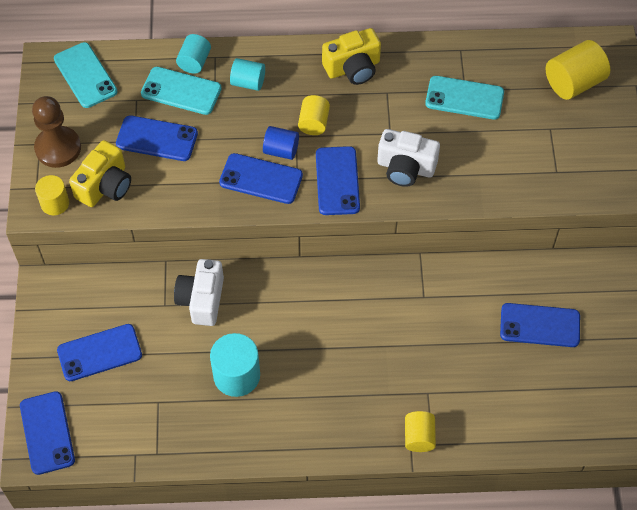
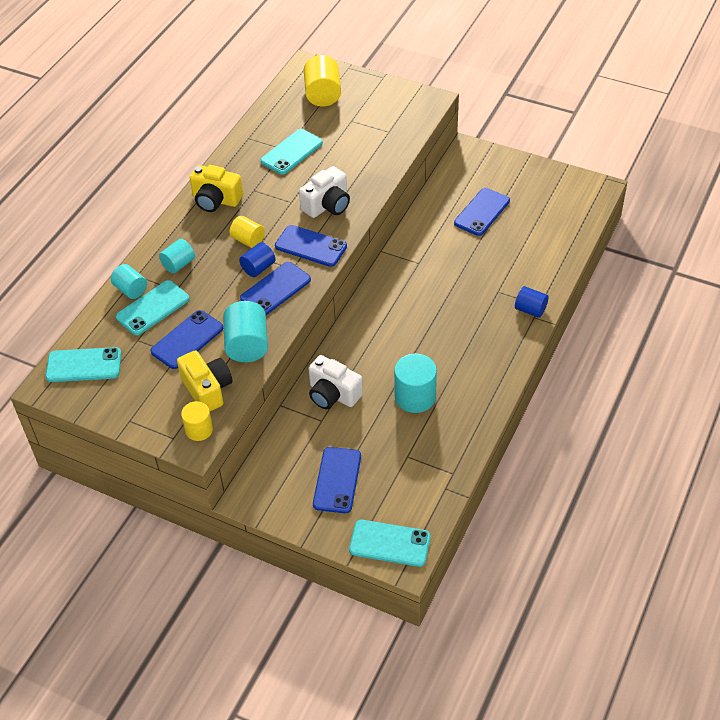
camera: 60 degrees left, 10 degrees down
(47, 433) = (389, 543): blue phone -> turquoise phone
(58, 148) = (144, 409): brown pawn -> none
(176, 191) = (247, 345): none -> turquoise cylinder
(353, 68) = (216, 200): yellow camera -> yellow camera turned 105 degrees clockwise
(419, 437) = (530, 310): yellow cylinder -> blue cylinder

